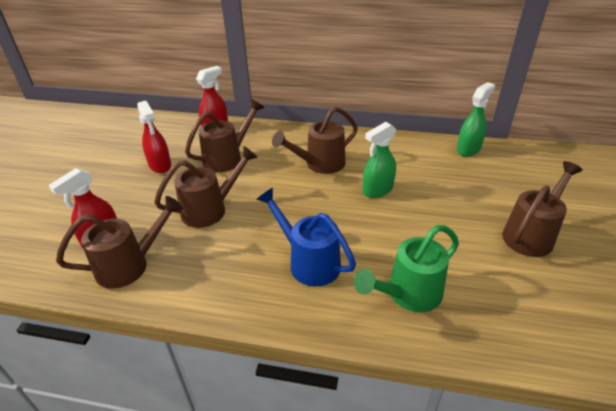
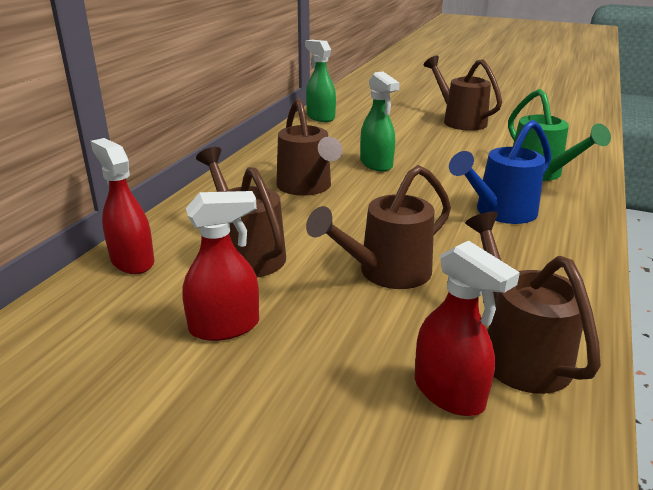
camera: 80 degrees left, 10 degrees down
(210, 209) = (386, 273): brown watering can -> brown watering can turned 105 degrees counterclockwise

